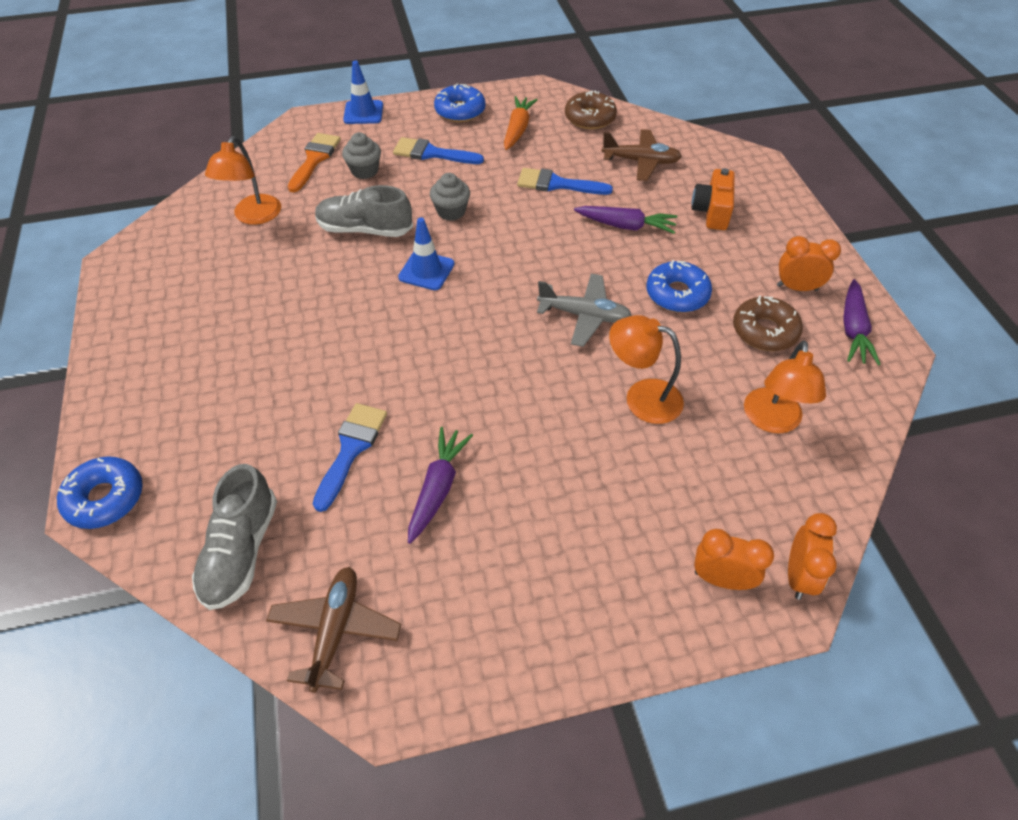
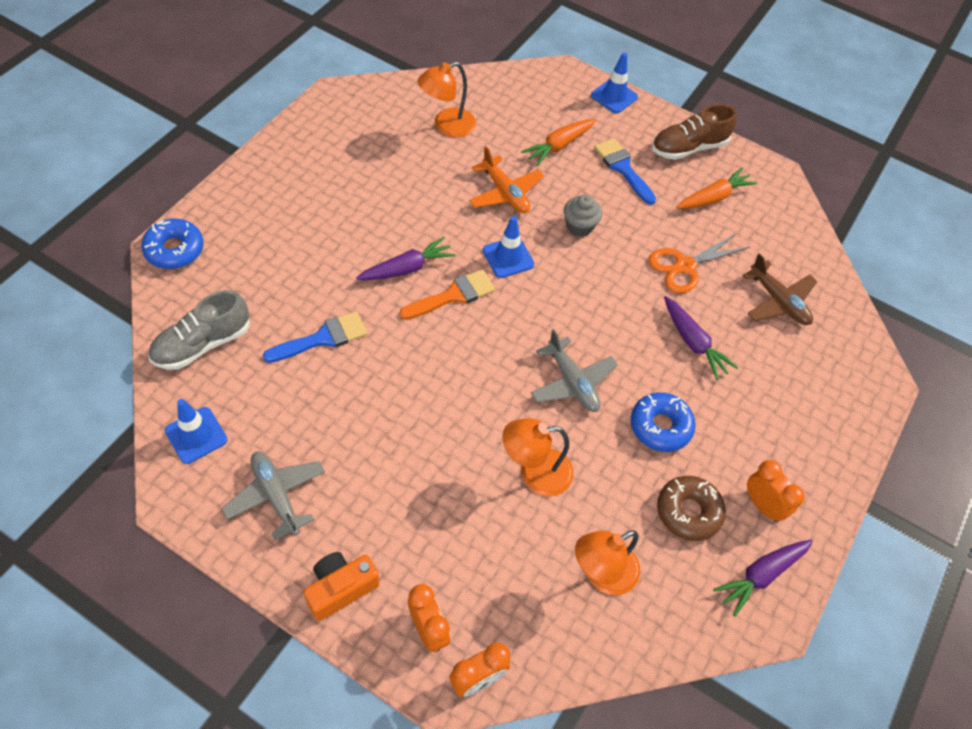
camera: 40 degrees right, 5 degrees up
(314, 159) = (535, 110): orange brush -> orange brush (453, 295)
(335, 630) = (196, 435): brown plane -> blue traffic cone
(364, 171) = (558, 146): grey cupcake -> orange carrot
(365, 229) = (505, 193): grey shoe -> orange plane
(438, 487) = (340, 408): purple carrot -> purple carrot (407, 268)
(460, 111) = (688, 148): blue donut -> brown shoe
(474, 606) = (276, 496): none -> grey plane
(556, 184) = (684, 266): blue brush -> orange scissors
(590, 118) = (786, 231): brown donut -> none
(642, 397) = (535, 473): orange lamp -> orange lamp turned 75 degrees counterclockwise
(711, 212) = (779, 389): orange camera -> orange camera (340, 588)

